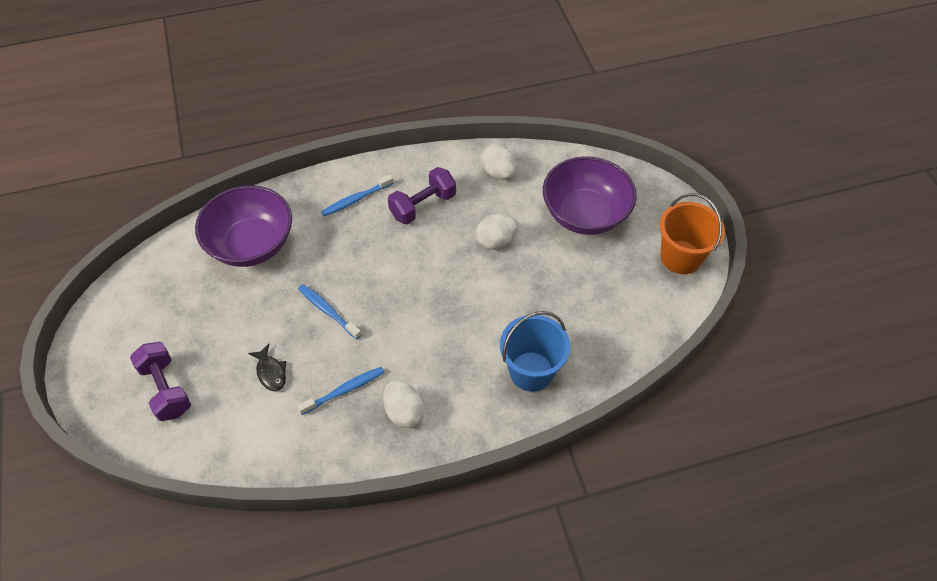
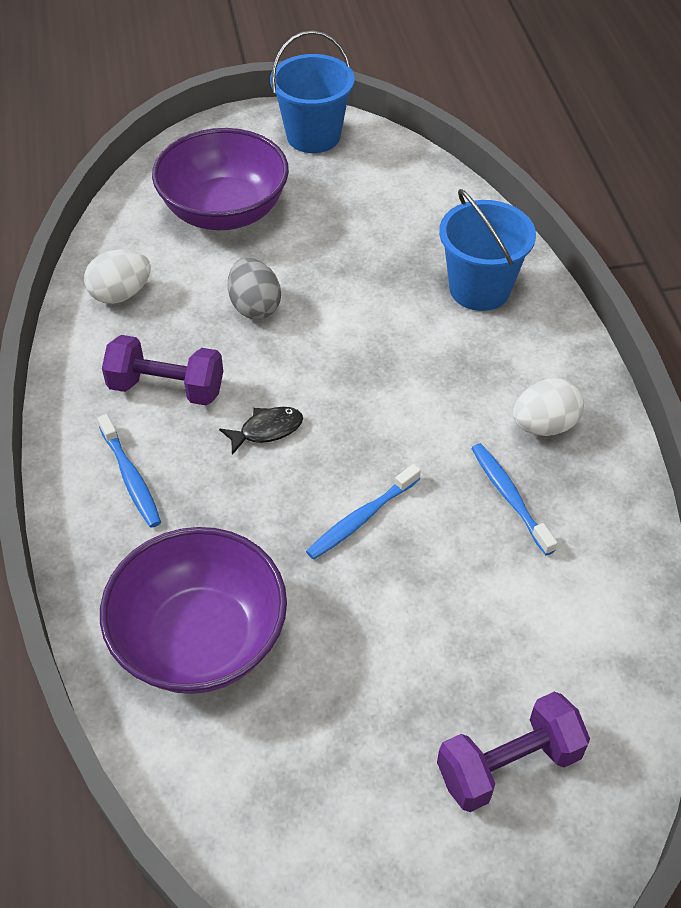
camera: 85 degrees left, 5 degrees down
(271, 372) = (476, 598): black fish -> black fish (267, 430)
(423, 206) = (166, 388): purple dumbbell -> purple dumbbell turned 45 degrees counterclockwise
(496, 241) = (255, 306): white egg -> grey egg
(681, 257) = (313, 136): orange bucket -> blue bucket

